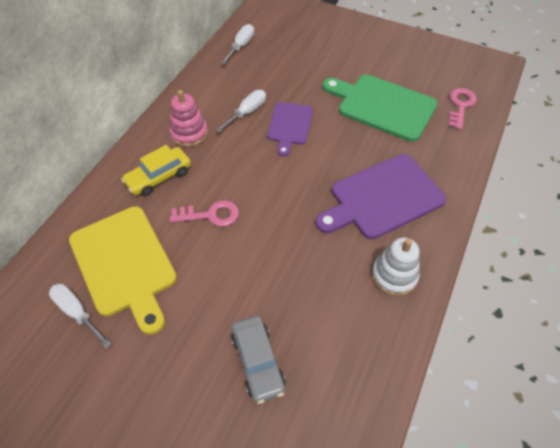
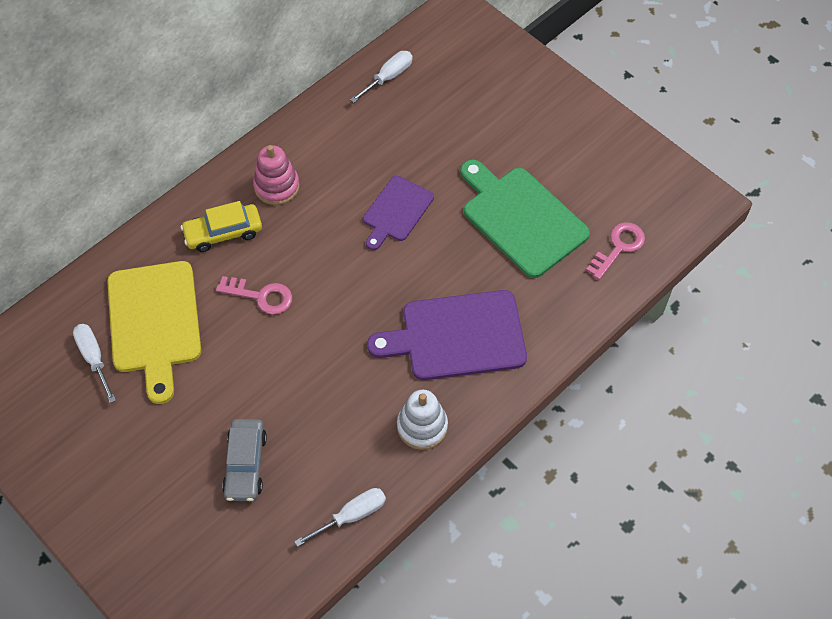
camera: 20 degrees right, 5 degrees up
(247, 112) = (354, 178): white screwdriver -> white screwdriver (351, 516)

